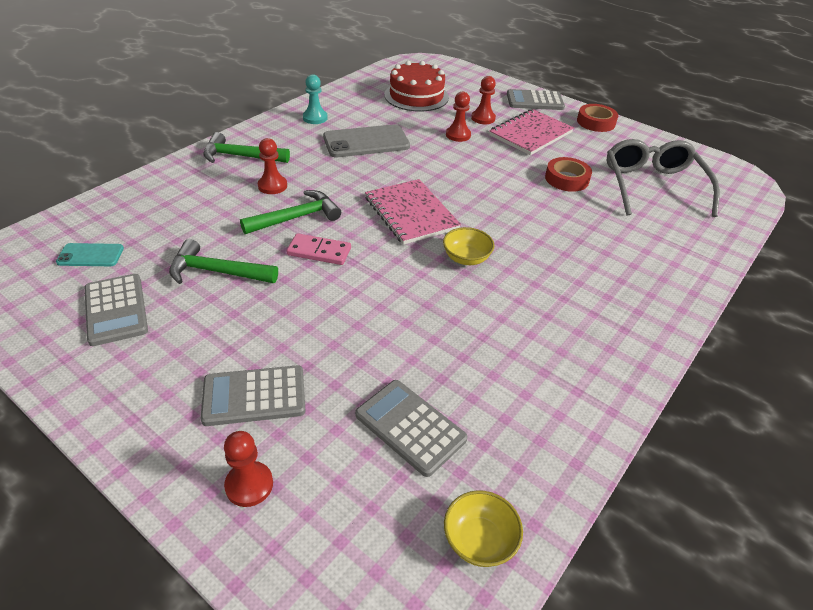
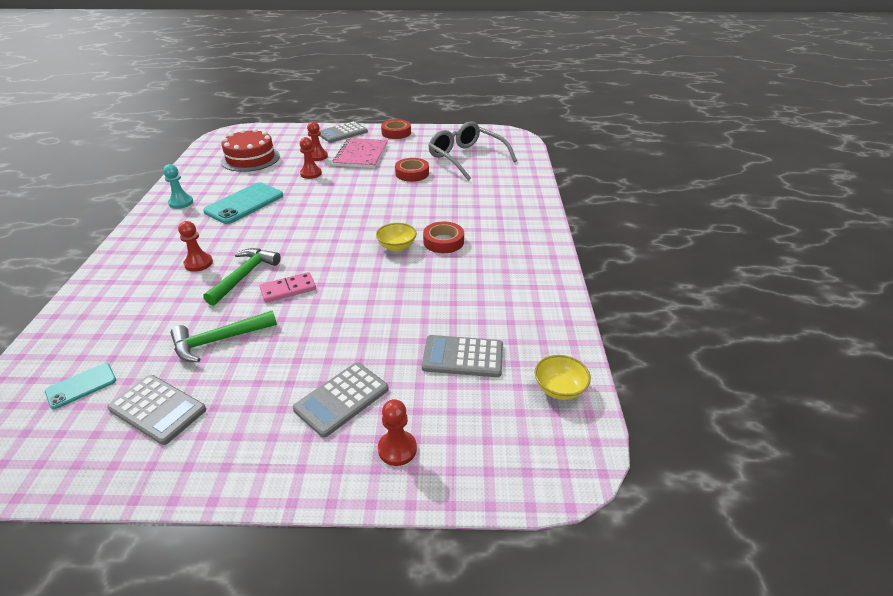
camera: 35 degrees left, 5 degrees down
(241, 156) = (144, 254): green hammer -> none
(366, 142) = (244, 203): grey phone -> turquoise phone
(411, 213) = (330, 236): pink notebook -> none
(523, 278) = (443, 241): none -> red tape

